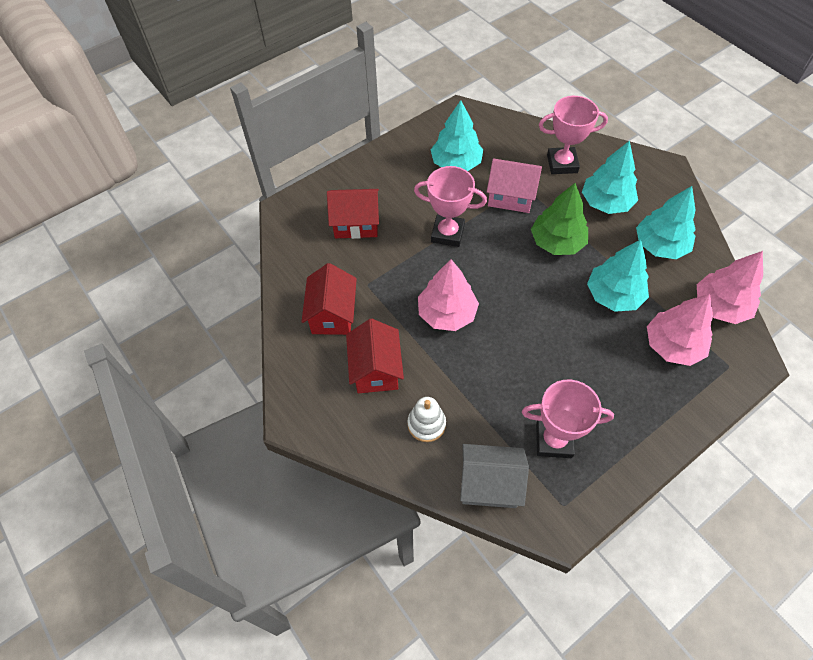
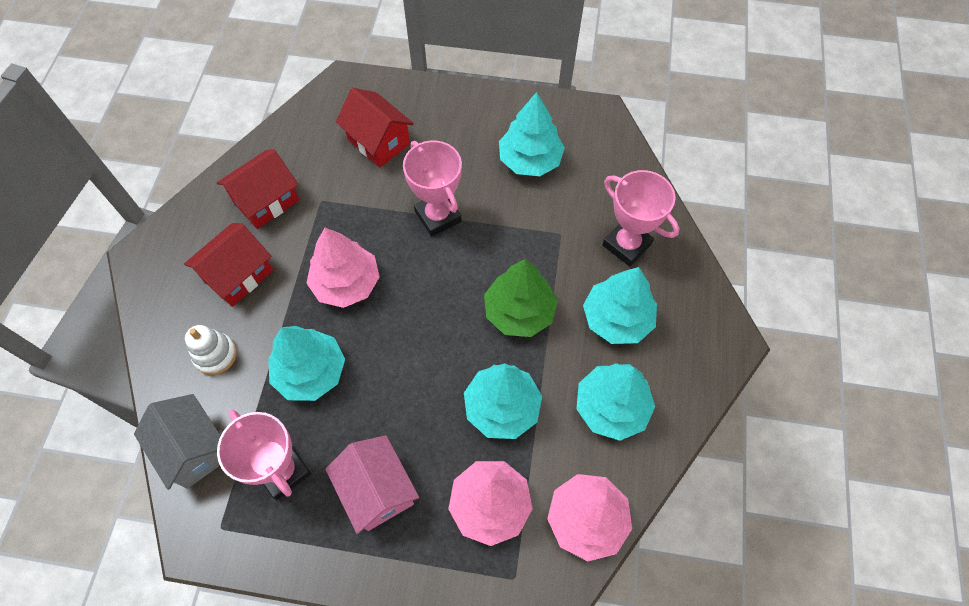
camera: 45 degrees right, 5 degrees up
(494, 377) = (310, 372): none -> turquoise tree
(510, 197) = (535, 233): pink house -> pink house (377, 490)

